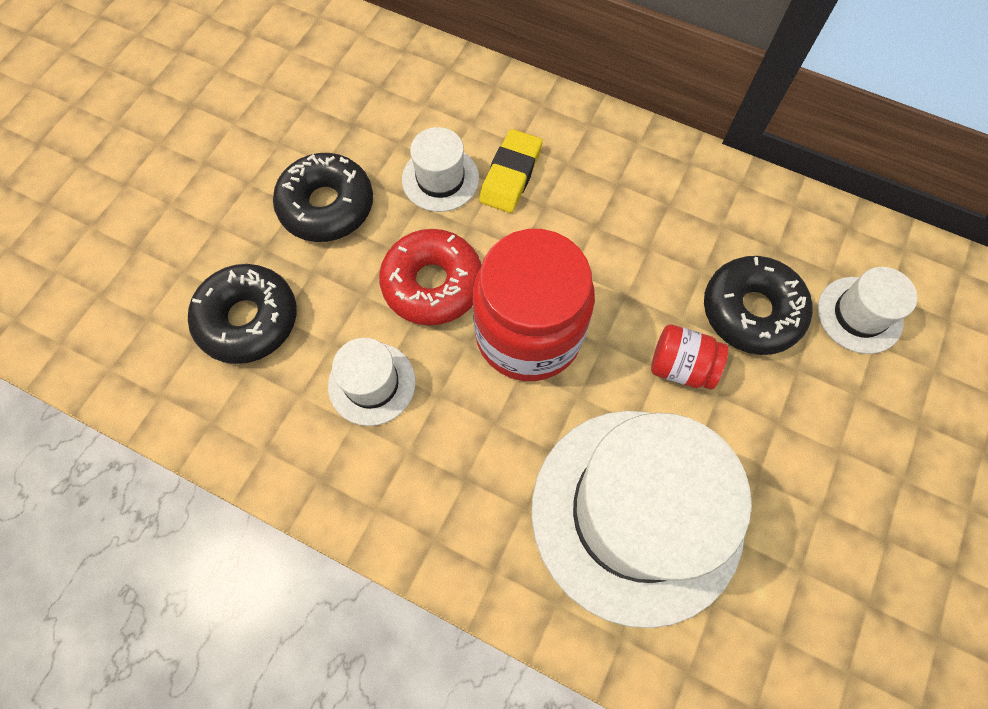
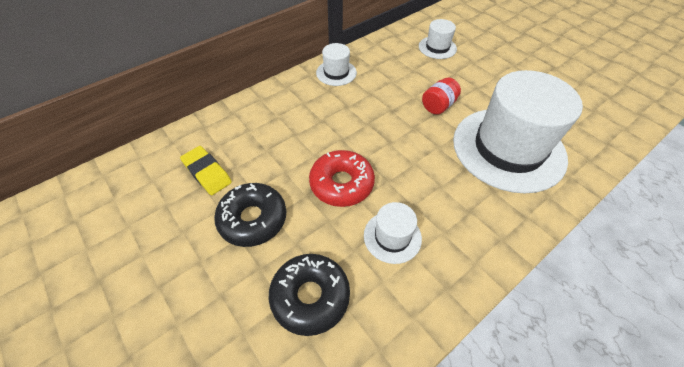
camera: 65 degrees left, 15 degrees down
(440, 179) = (275, 156): white hat -> white hat (336, 73)
(510, 175) = (294, 126): yellow eraser -> yellow eraser (207, 172)
(528, 334) = (394, 153): red jar -> none
(751, 311) = (421, 75): black donut -> none

